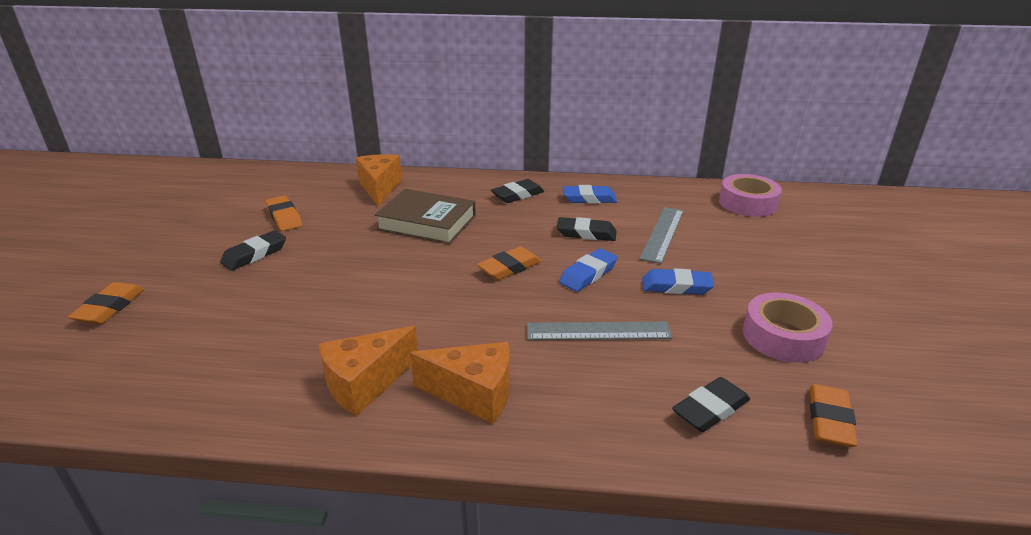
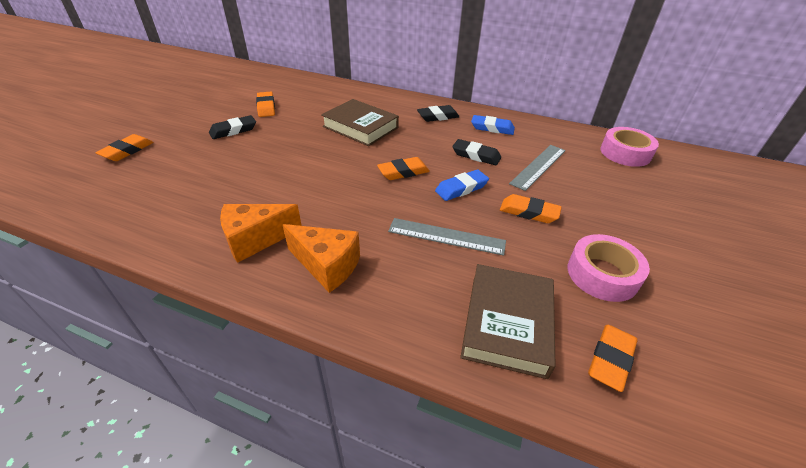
camera: 15 degrees right, 10 degrees up
(380, 188) = (340, 96): orange cheese -> none
(676, 286) = (529, 212): blue eraser -> orange eraser
(710, 409) = (507, 323): black eraser -> brown book

